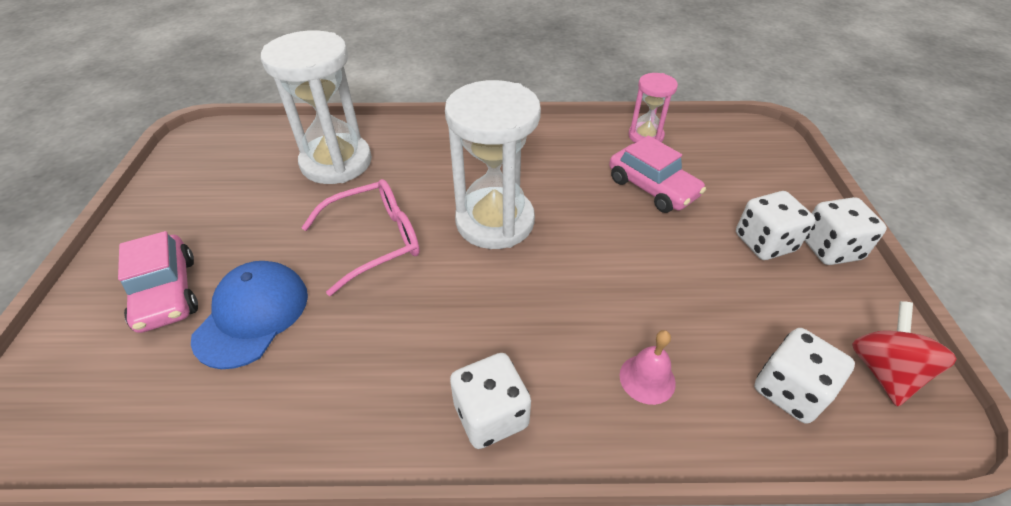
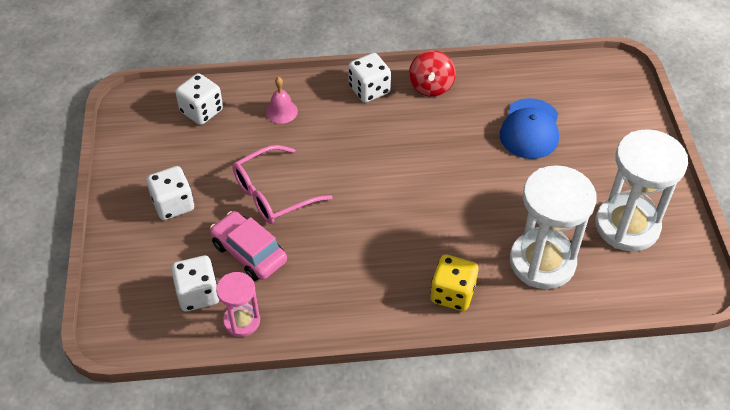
camera: 175 degrees right, 5 degrees up
(167, 293) = (596, 138): pink car -> none
(375, 240) = (473, 186): pink glasses -> pink glasses (273, 194)
(439, 144) = (452, 294): none -> yellow dice
(495, 221) = (384, 209): white hourglass -> white hourglass (627, 226)
(830, 248) = (125, 203): white dice -> white dice (198, 294)
(883, 371) = (141, 124): red spinning top -> red spinning top (431, 87)

